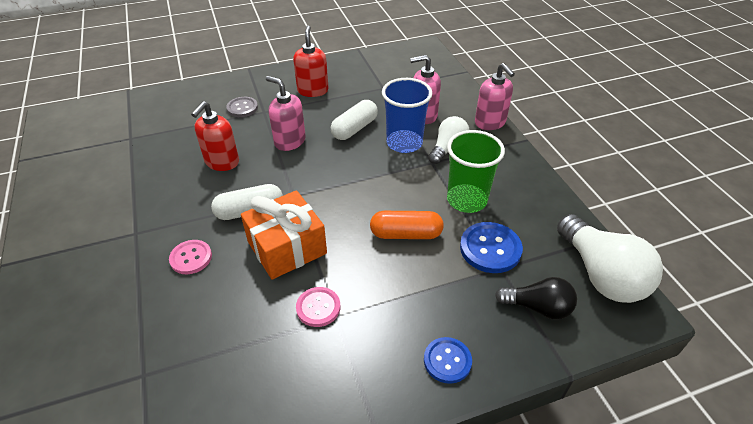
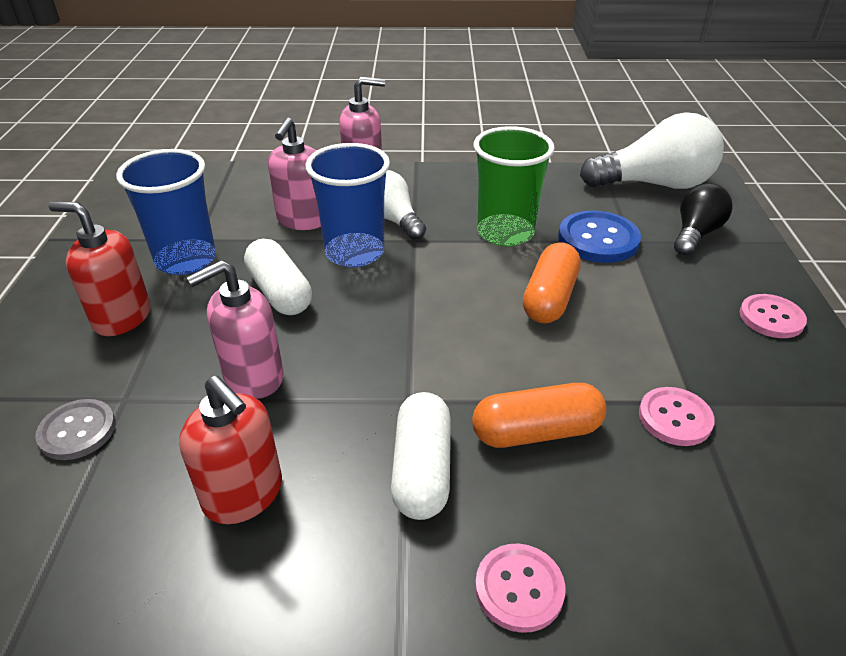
camera: 70 degrees left, 5 degrees down
(287, 247) = (536, 432): orange gift -> orange capsule
(364, 91) = (186, 260): none -> blue cup
(447, 361) = (771, 318): blue button -> pink button

